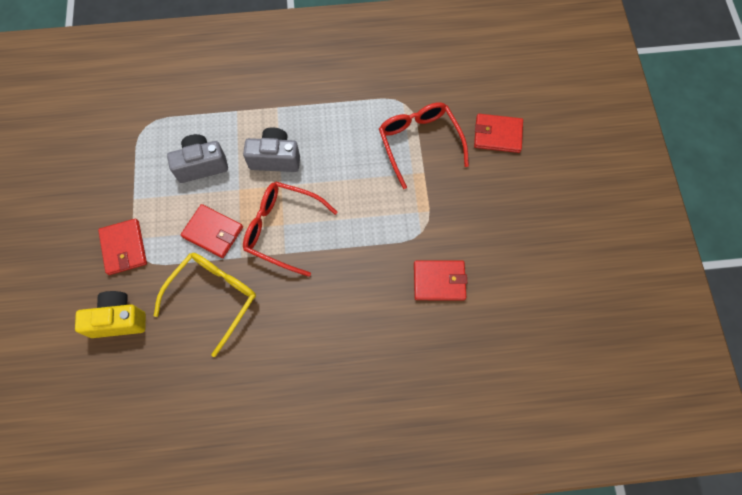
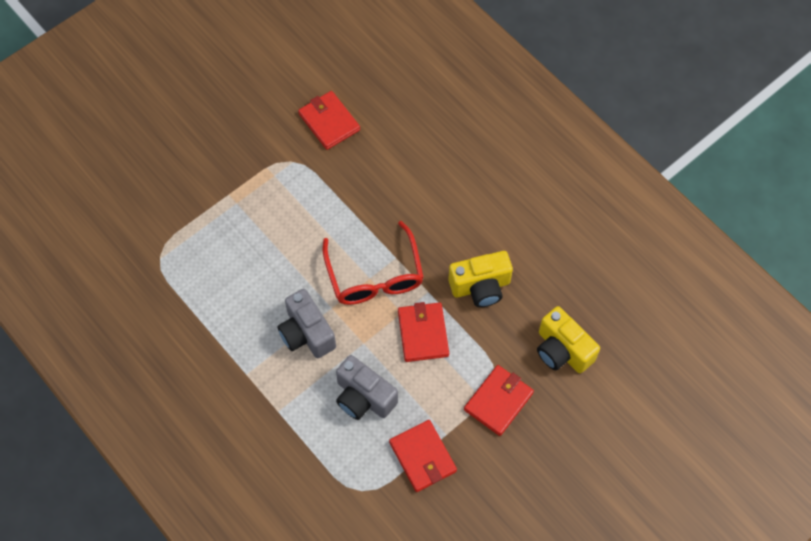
camera: 125 degrees left, 5 degrees down
(213, 297) = (480, 287): yellow glasses -> yellow camera
(419, 143) = (198, 216): red glasses -> none
(497, 135) = (142, 156): red wallet -> red wallet (423, 457)

